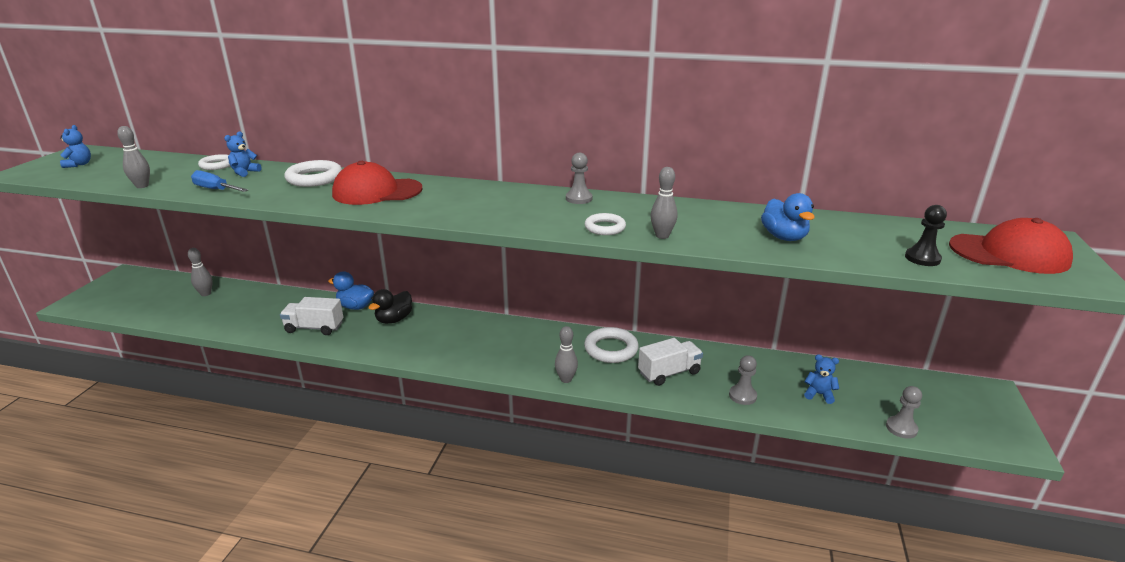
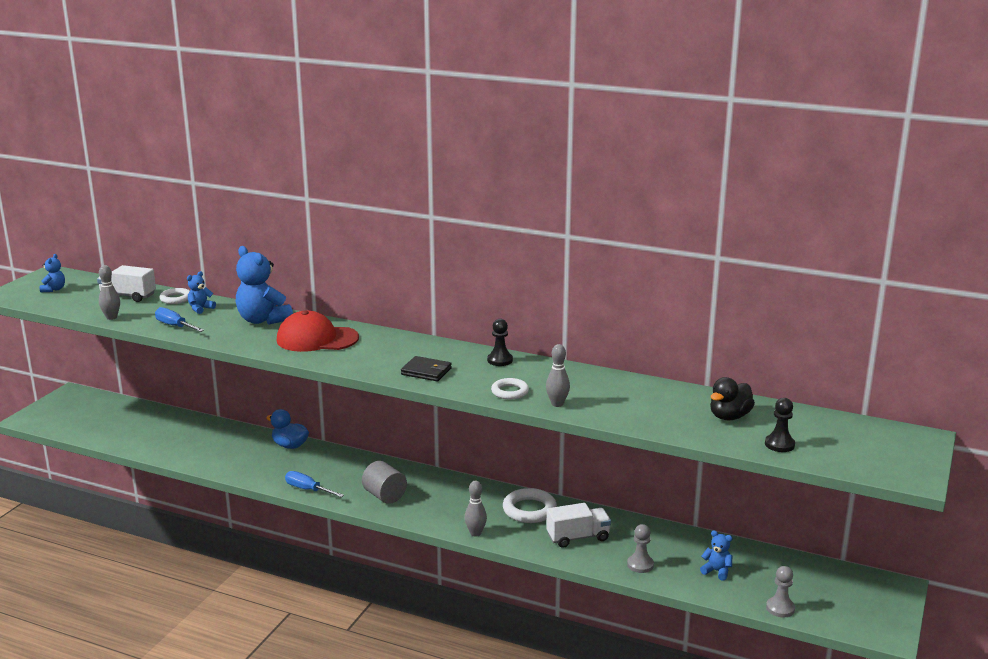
camera: 10 degrees right, 5 degrees down
(206, 294) = (148, 420): grey bowling pin -> none
(314, 178) = (263, 320): white ring -> blue teddy bear
(314, 328) = (248, 462): white truck -> white truck (128, 296)
(380, 350) = (307, 489): none -> blue screwdriver
(394, 319) = (325, 462): black duck -> black duck (729, 417)
(462, 349) = (385, 496): none -> grey cylinder
(505, 214) = (426, 371): none -> black wallet
(579, 198) = (500, 360): grey pawn -> black pawn
(784, 237) = (668, 414): blue duck -> none
(1009, 254) = (865, 447): red cap -> none

